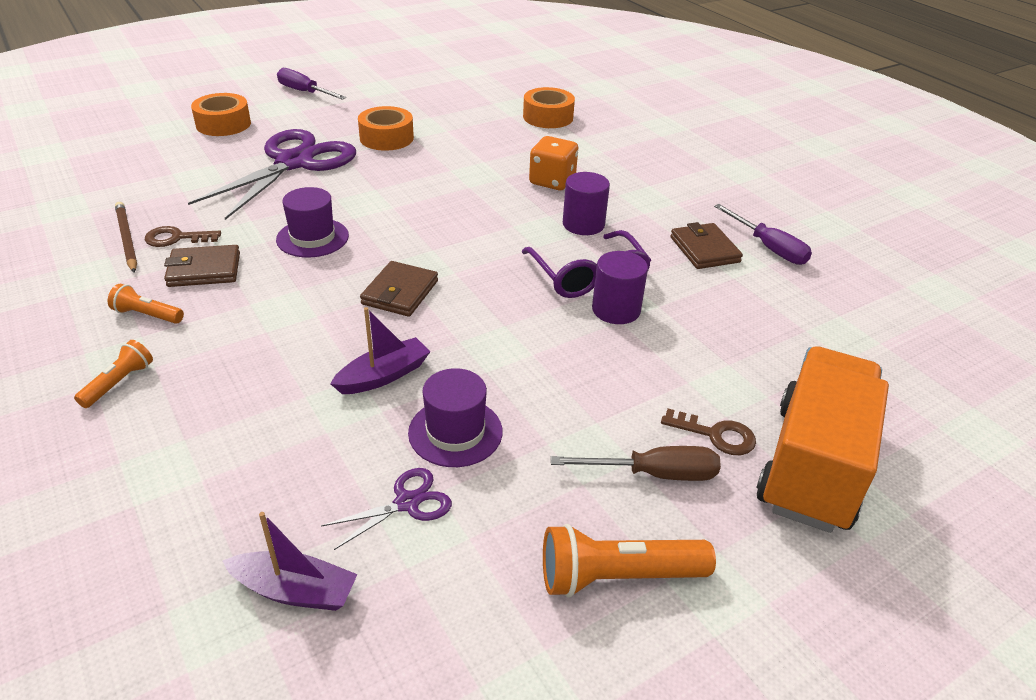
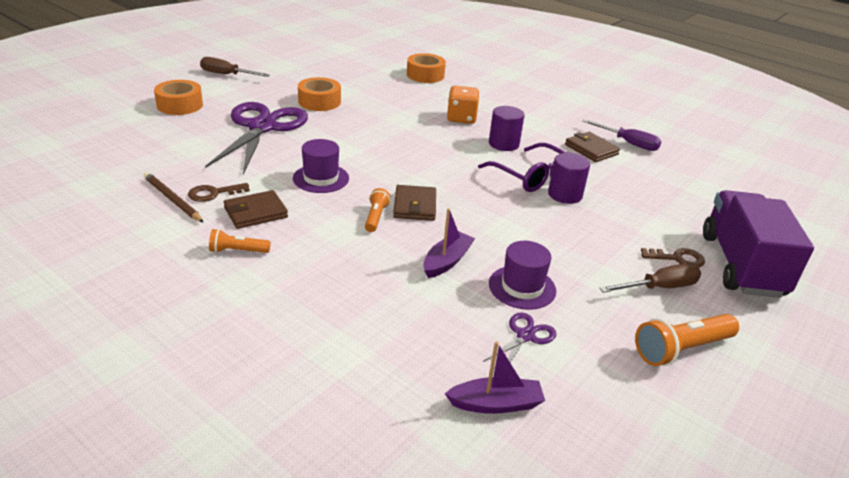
camera: 20 degrees left, 5 degrees down
(119, 383) = (256, 301): orange flashlight -> orange flashlight (376, 217)
(304, 92) = (227, 75): purple screwdriver -> brown screwdriver
(811, 465) = (741, 265): orange truck -> purple truck

